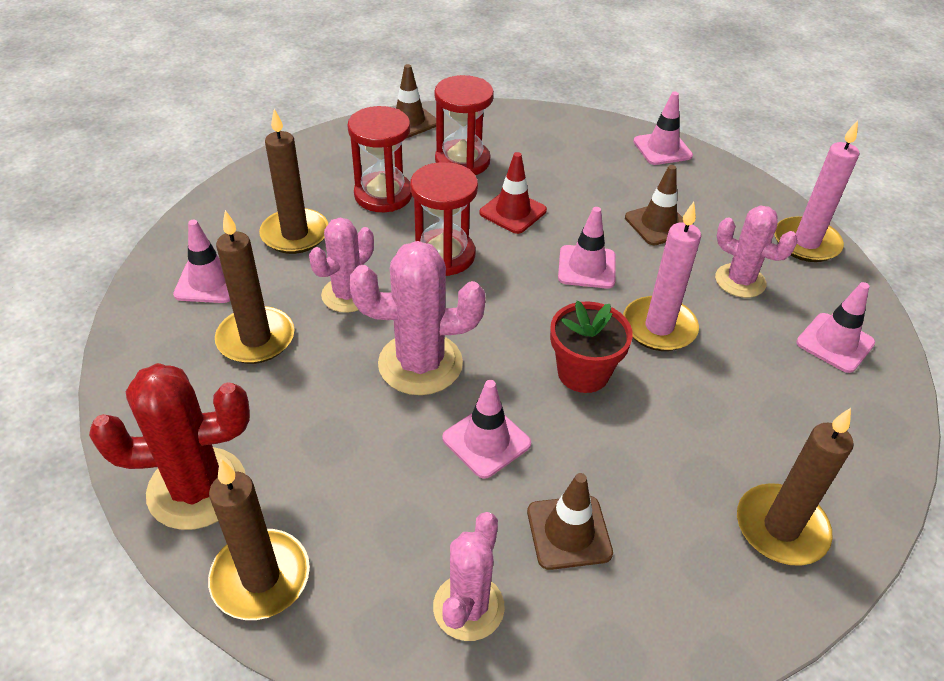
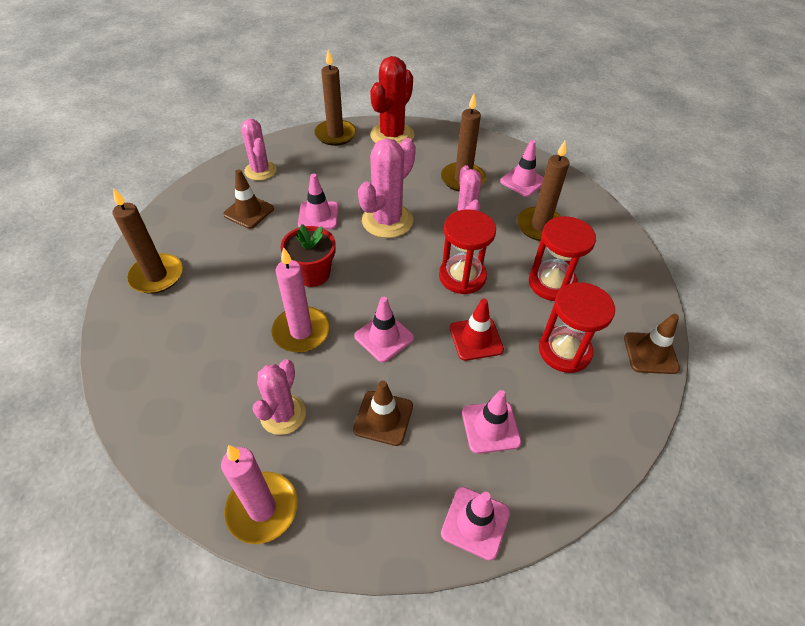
camera: 130 degrees right, 5 degrees up
(740, 281) = (283, 414): pink cactus -> pink cactus turned 60 degrees counterclockwise
(835, 343) = (184, 414): pink traffic cone -> pink traffic cone (490, 427)

